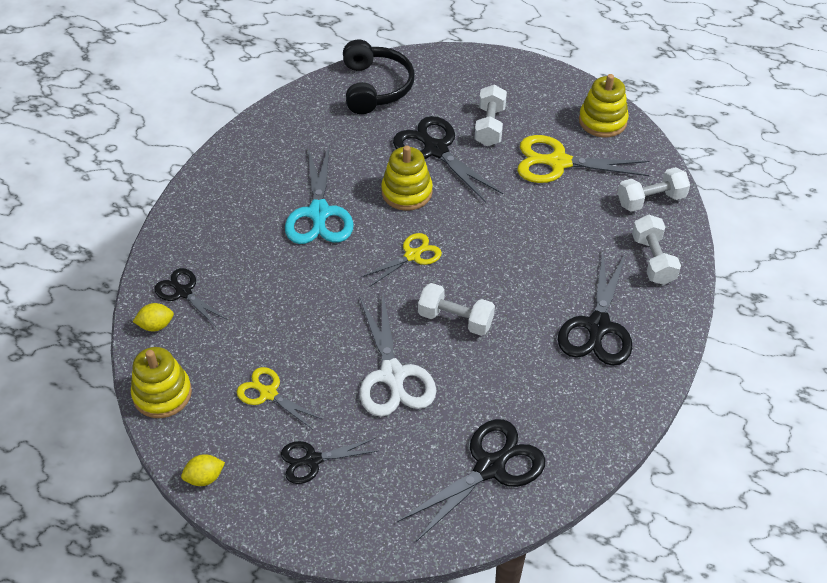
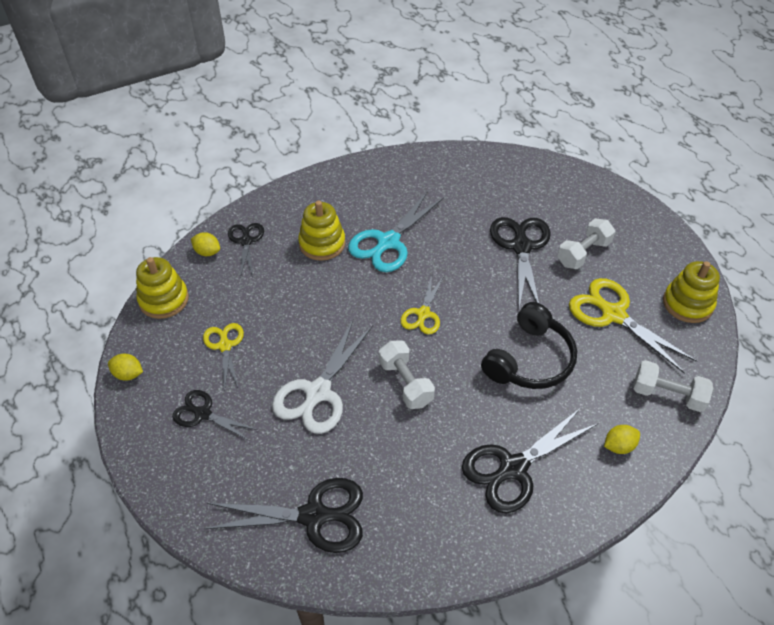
camera: 40 degrees right, 0 degrees up
(375, 87) = (521, 176): black headphones -> black headphones (529, 359)
(407, 192) = (466, 265): yellow stacking toy -> yellow stacking toy (322, 243)
(412, 255) = (423, 314): yellow scissors -> yellow scissors turned 105 degrees clockwise
(653, 260) = (619, 446): white dumbbell -> yellow lemon

